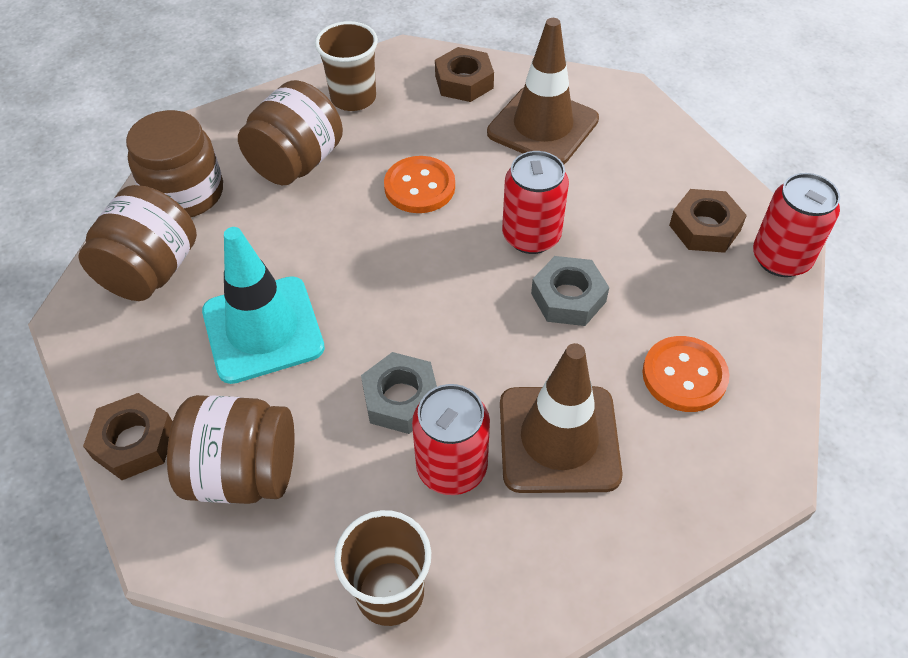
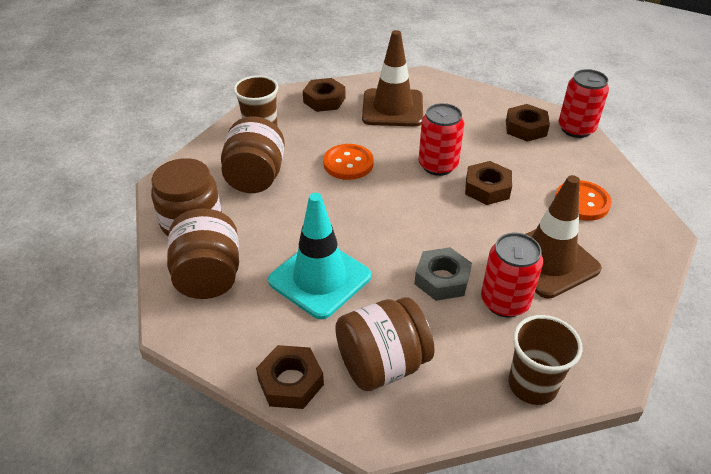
camera: 30 degrees left, 10 degrees down
(568, 297) = (487, 188): grey nut -> brown nut

